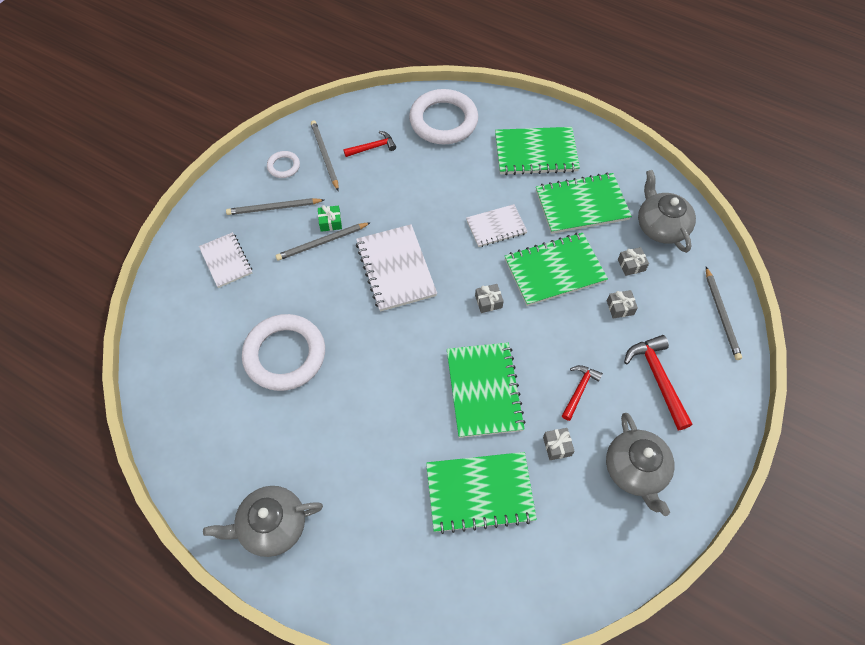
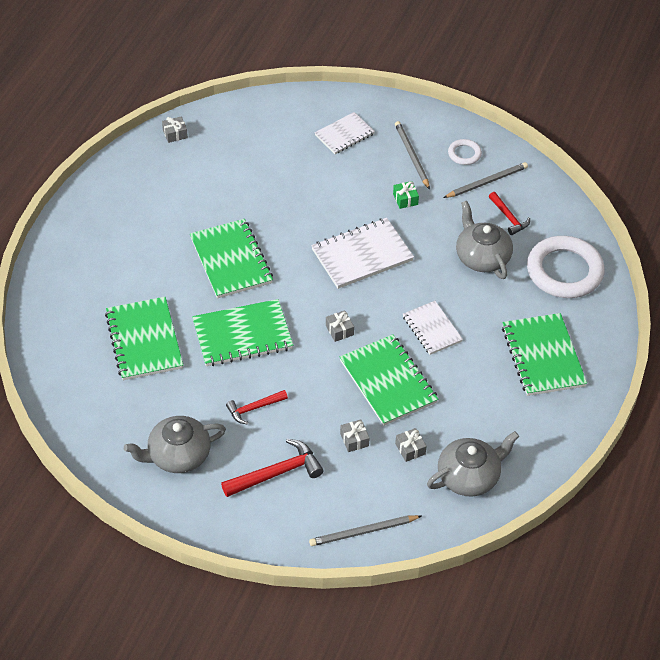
camera: 80 degrees right, 10 degrees down
(271, 526) = (103, 210): grey teapot -> grey teapot (482, 257)
(285, 355) = (256, 191): white ring -> none
(322, 242) = (380, 197): grey pencil -> none
(557, 446) = (194, 393): grey gift -> grey gift (175, 134)
(579, 390) = (254, 408): red hammer -> red hammer turned 135 degrees clockwise
(581, 205) = (480, 401): green notebook -> green notebook (231, 260)

